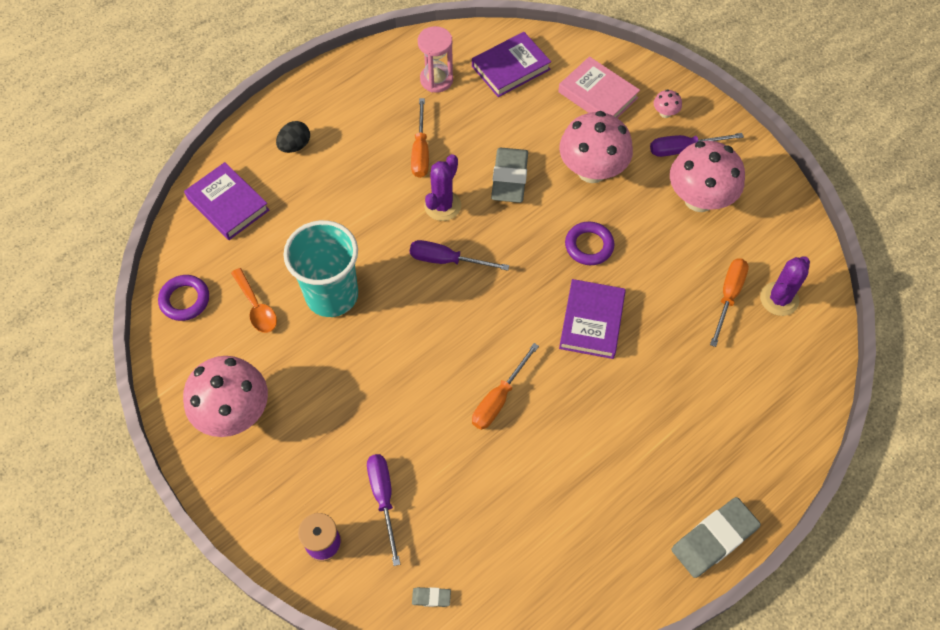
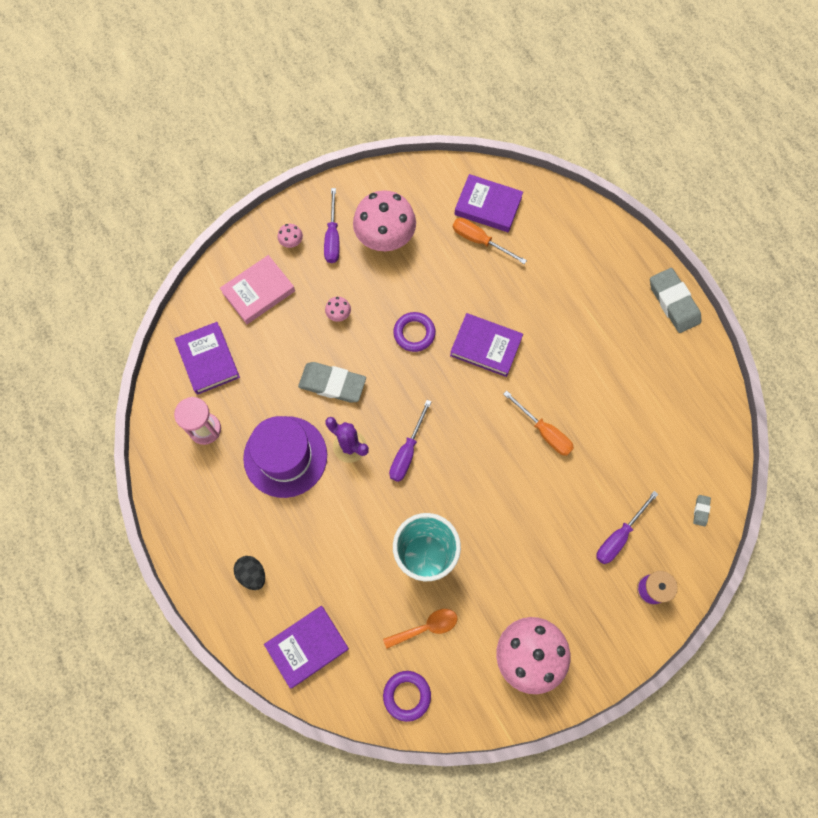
camera: 80 degrees left, 10 degrees up
(383, 498) = (619, 536): purple screwdriver -> purple screwdriver turned 45 degrees counterclockwise
(420, 151) = (285, 456): orange screwdriver -> purple hat
(592, 170) = (339, 314): pink mushroom -> pink mushroom, size x0.41
(779, 299) = (488, 206): purple cactus -> purple book

